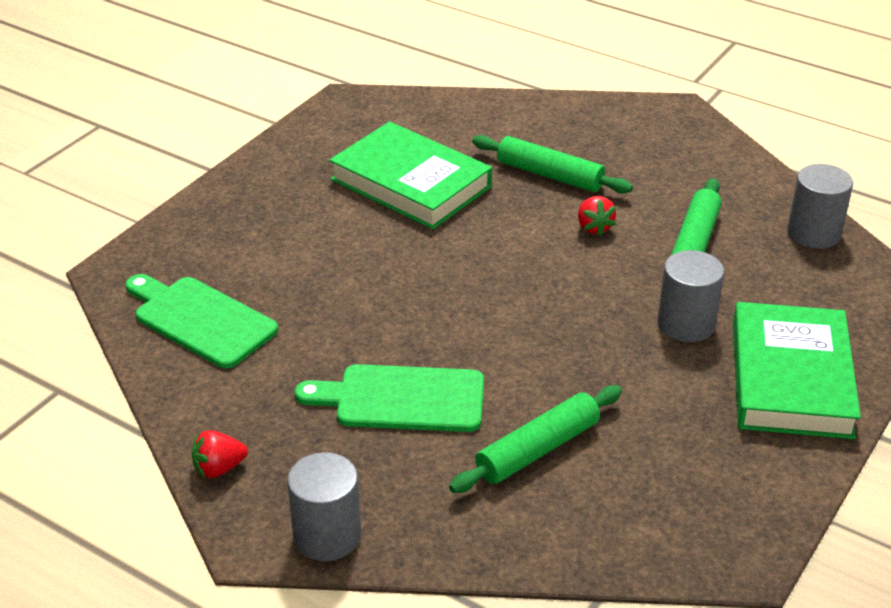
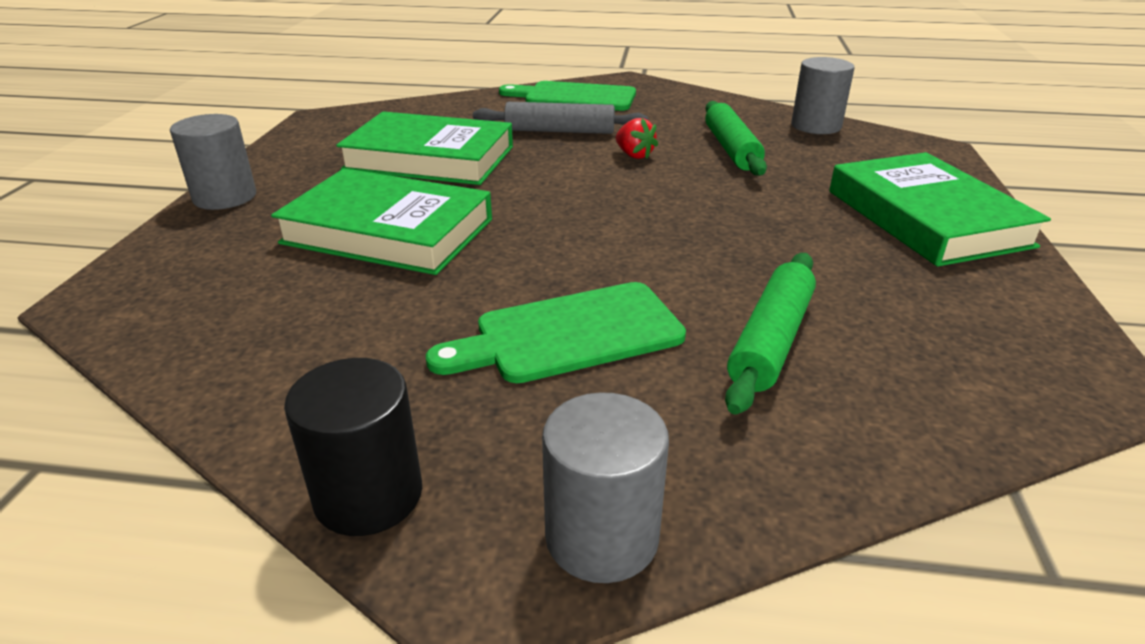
camera: 25 degrees left, 5 degrees down
(200, 320) = (246, 320): green cutting board -> green cutting board (575, 97)
(219, 468) = (368, 495): red strawberry -> black cylinder
(332, 262) = (388, 231): none -> green book
(549, 175) = (559, 131): green rolling pin -> grey rolling pin
(686, 324) = (790, 201): grey cylinder -> grey cylinder (225, 197)

